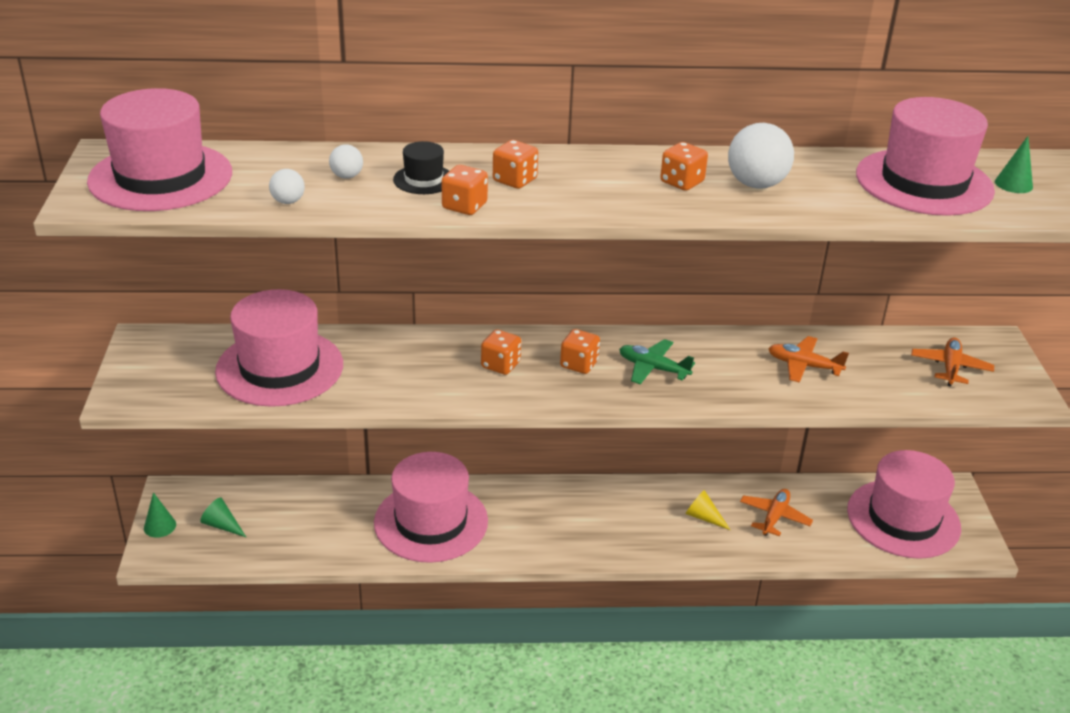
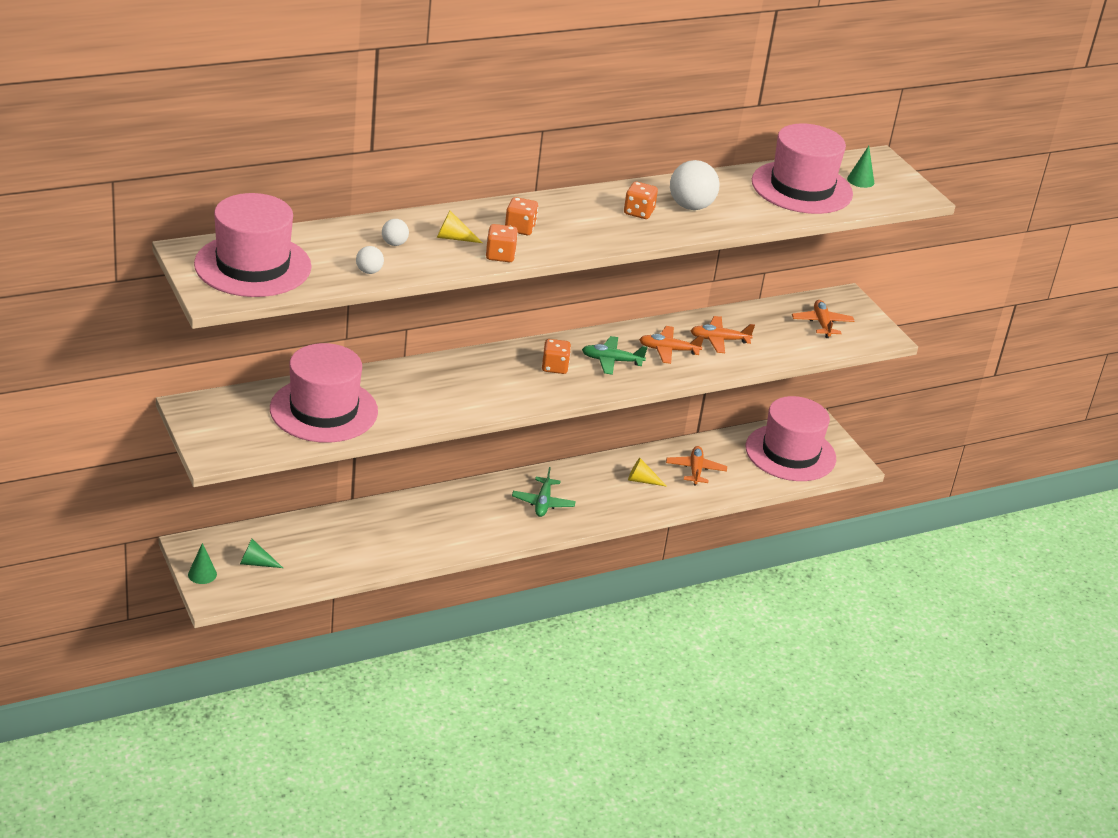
camera: 25 degrees left, 0 degrees up
(423, 179) = (453, 238): black hat -> yellow cone
(431, 522) = (429, 526): pink hat -> none
(500, 365) = (495, 378): orange dice -> none
(573, 521) = (543, 503): none -> green plane
(732, 367) = (668, 350): none -> orange plane

